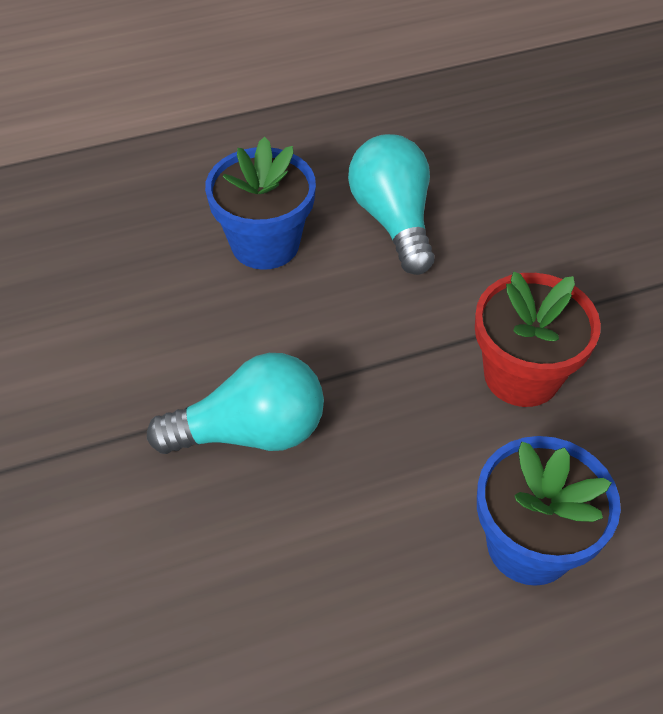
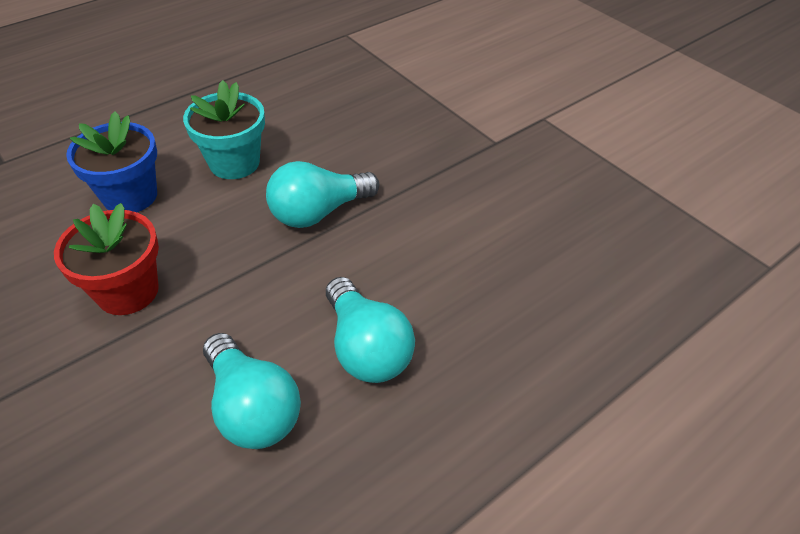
camera: 160 degrees right, 5 degrees down
(265, 244) = (366, 348): blue flower pot -> turquoise light bulb
(353, 575) = (234, 163): none -> turquoise flower pot

